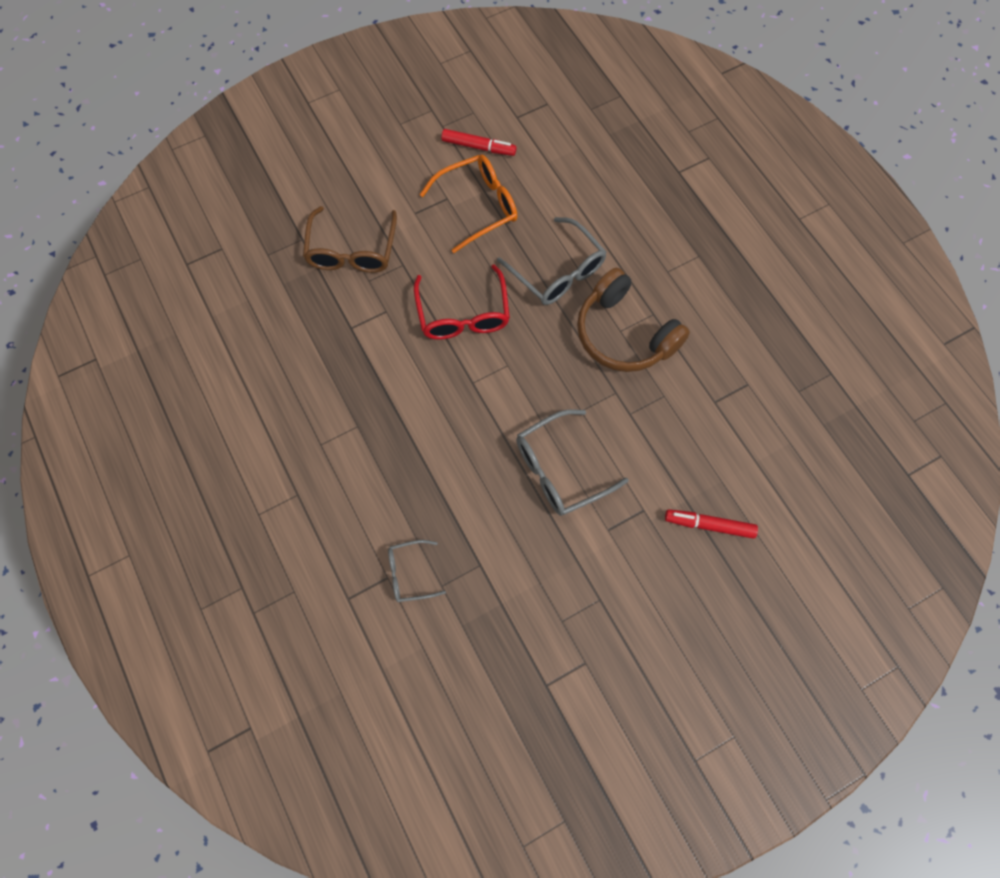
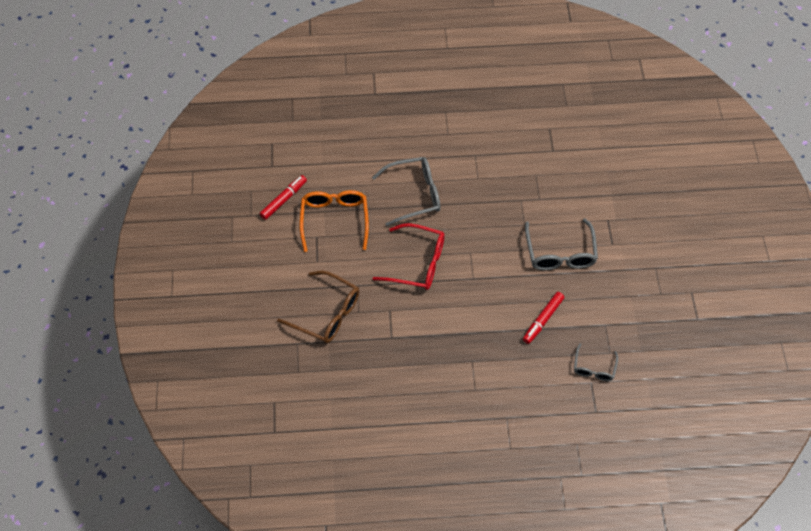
camera: 65 degrees left, 10 degrees down
(624, 334) = (481, 177): brown headphones -> none
(709, 525) = (632, 190): red marker -> red marker (543, 320)

